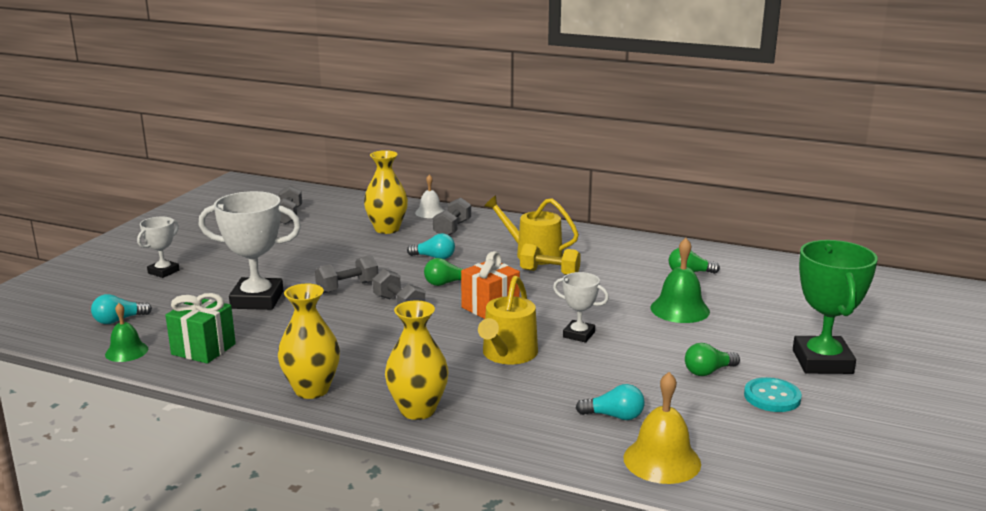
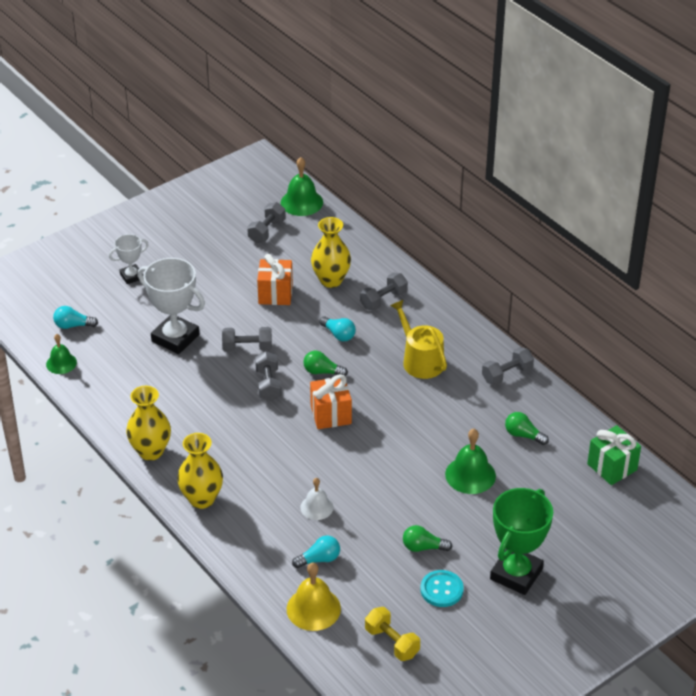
camera: 30 degrees right, 20 degrees up
(203, 349) = (109, 381): green gift -> green gift (612, 467)
(306, 195) = (301, 202): none -> green bell
(339, 248) = (275, 294): none -> orange gift
(430, 212) = (384, 268): white bell -> white bell (316, 507)
(507, 354) = (301, 470): yellow watering can -> none
(549, 273) = (411, 390): yellow dumbbell -> yellow dumbbell (392, 642)
(579, 335) = (368, 471): white trophy -> none
(614, 416) = (319, 559): turquoise light bulb -> turquoise light bulb turned 60 degrees counterclockwise
(623, 243) = (507, 375): none -> grey dumbbell

